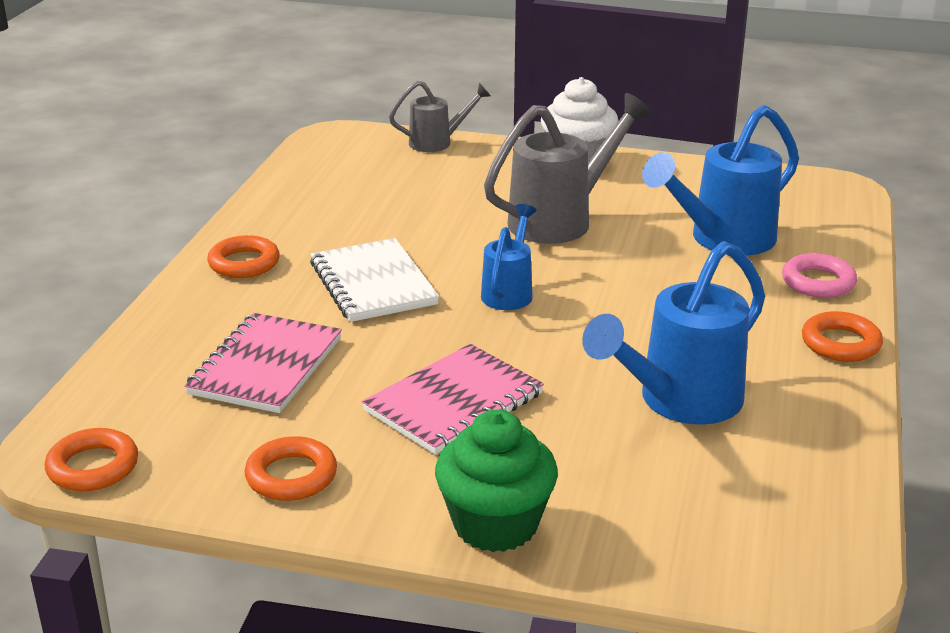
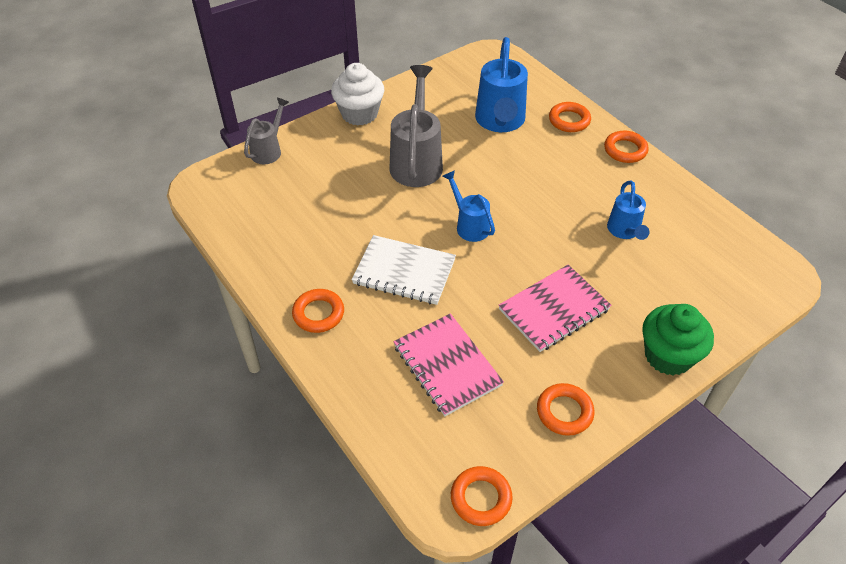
camera: 50 degrees left, 20 degrees up
(454, 402) = (554, 309): pink notebook -> pink notebook turned 60 degrees clockwise
(678, 402) = (624, 232): blue watering can -> blue watering can, size x0.58
(818, 282) = (569, 120): pink ring -> orange ring

